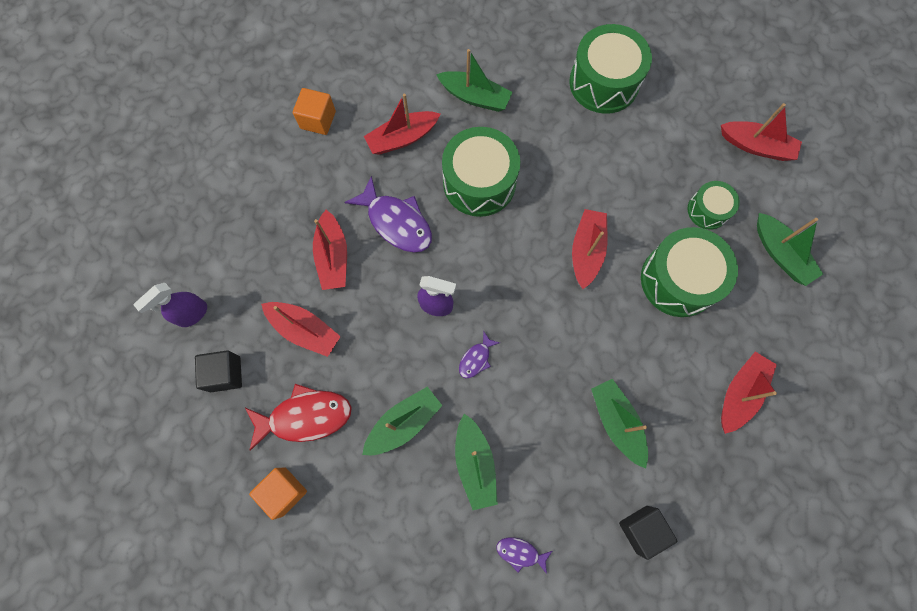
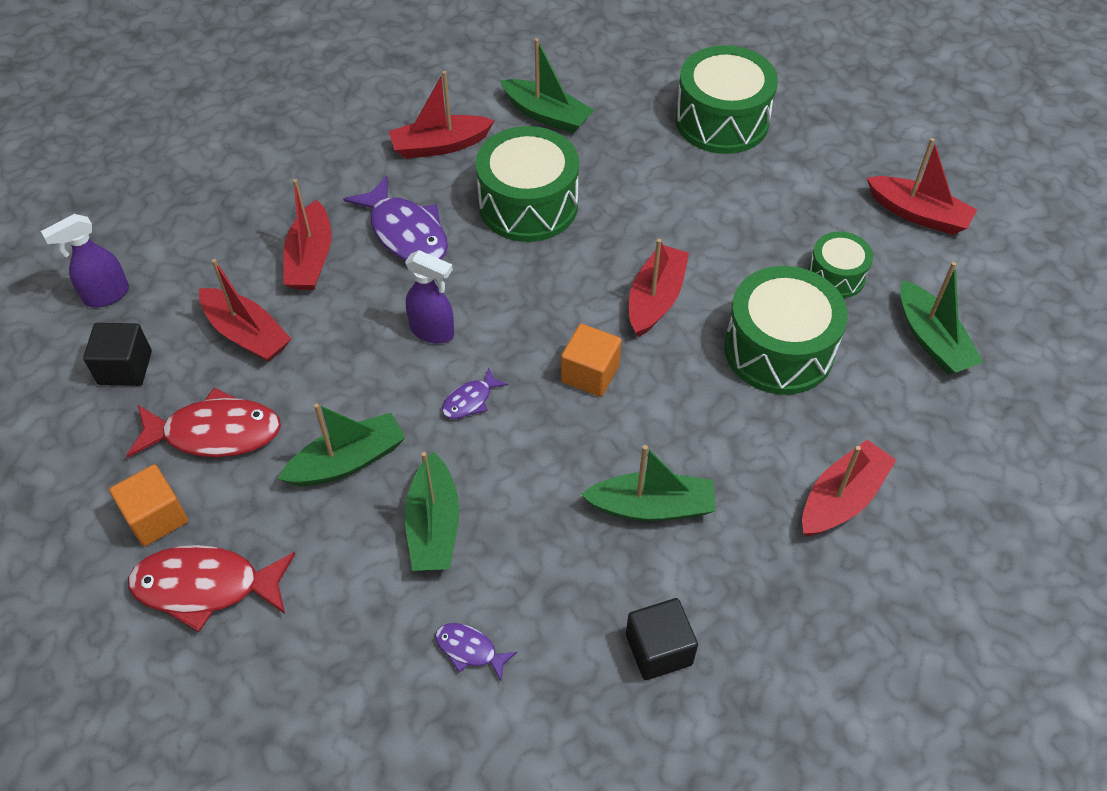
camera: 10 degrees right, 20 degrees down
(318, 120) = (337, 114): orange cube -> orange cube (590, 373)
(333, 539) = (206, 587): none -> red fish
(616, 422) = (652, 507): green boat -> green boat turned 105 degrees clockwise

